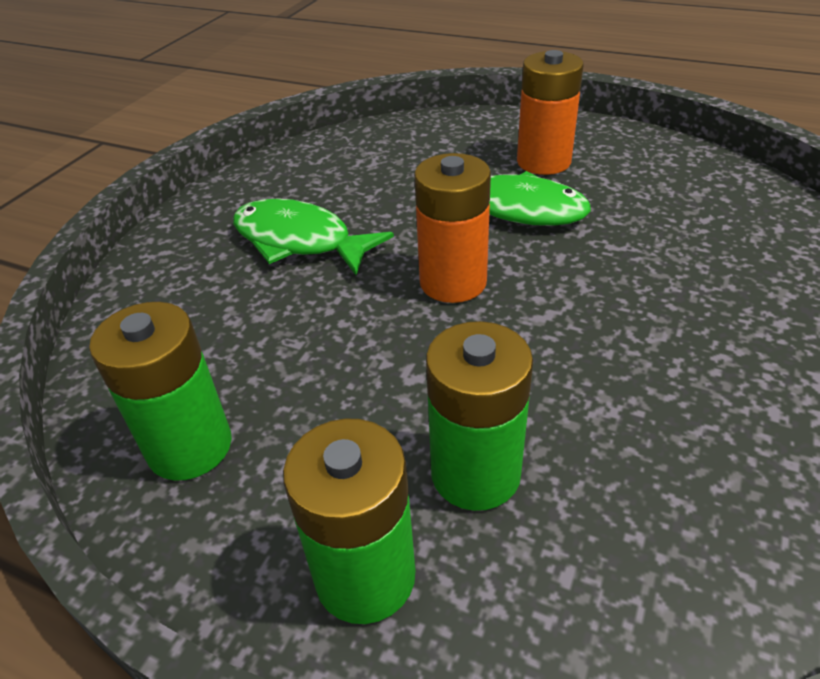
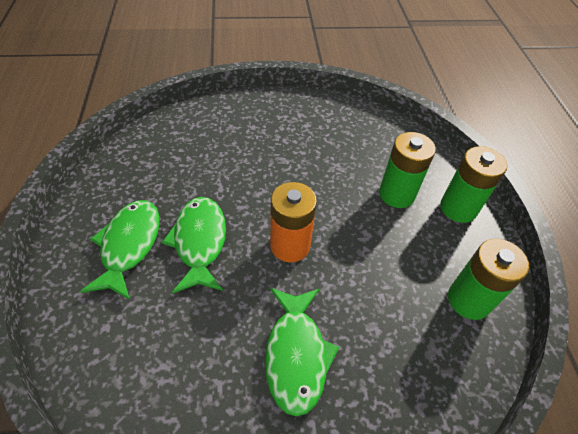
camera: 125 degrees left, 10 degrees up
(543, 162) = (129, 245): orange battery -> green fish

